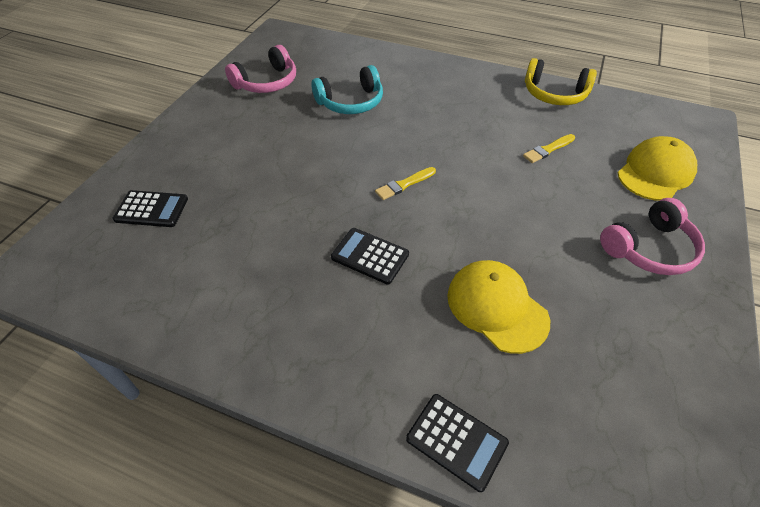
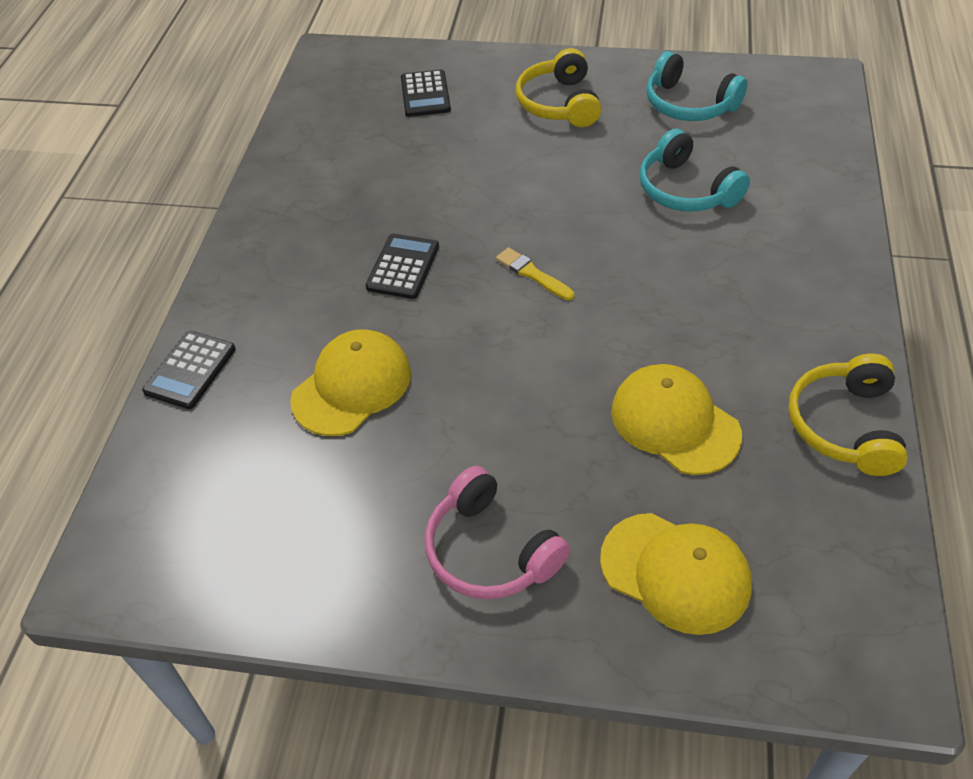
camera: 80 degrees right, 0 degrees up
(223, 137) = (559, 103): none -> yellow headphones
(267, 82) = (689, 104): pink headphones -> turquoise headphones
(548, 150) = (674, 422): yellow brush -> yellow cap

